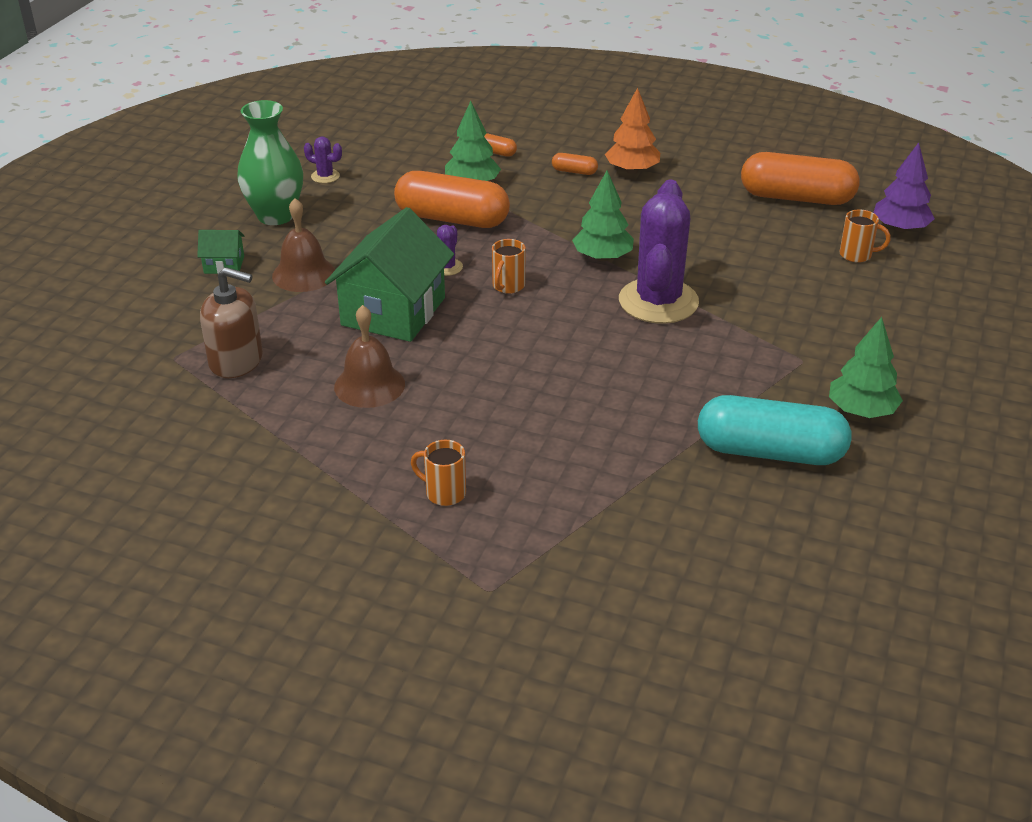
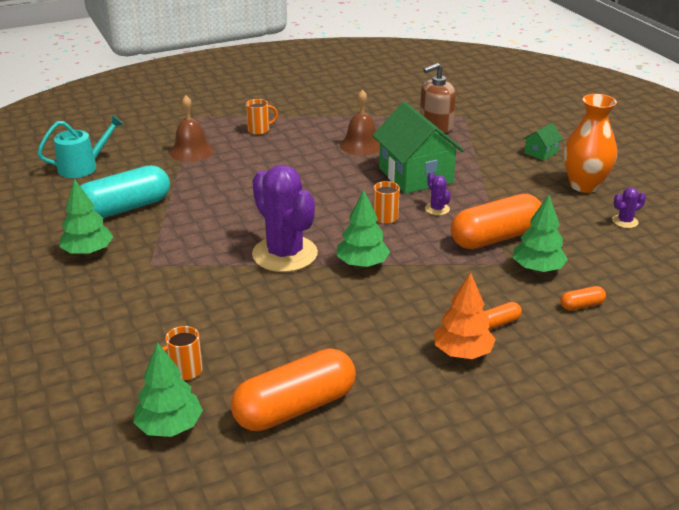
camera: 135 degrees right, 5 degrees down
(275, 216) = (584, 185): green vase -> orange vase
(304, 274) = (496, 168): brown bell -> brown bell (191, 151)
(768, 569) = (83, 167): none -> turquoise watering can
(900, 228) = (169, 426): purple tree -> green tree

